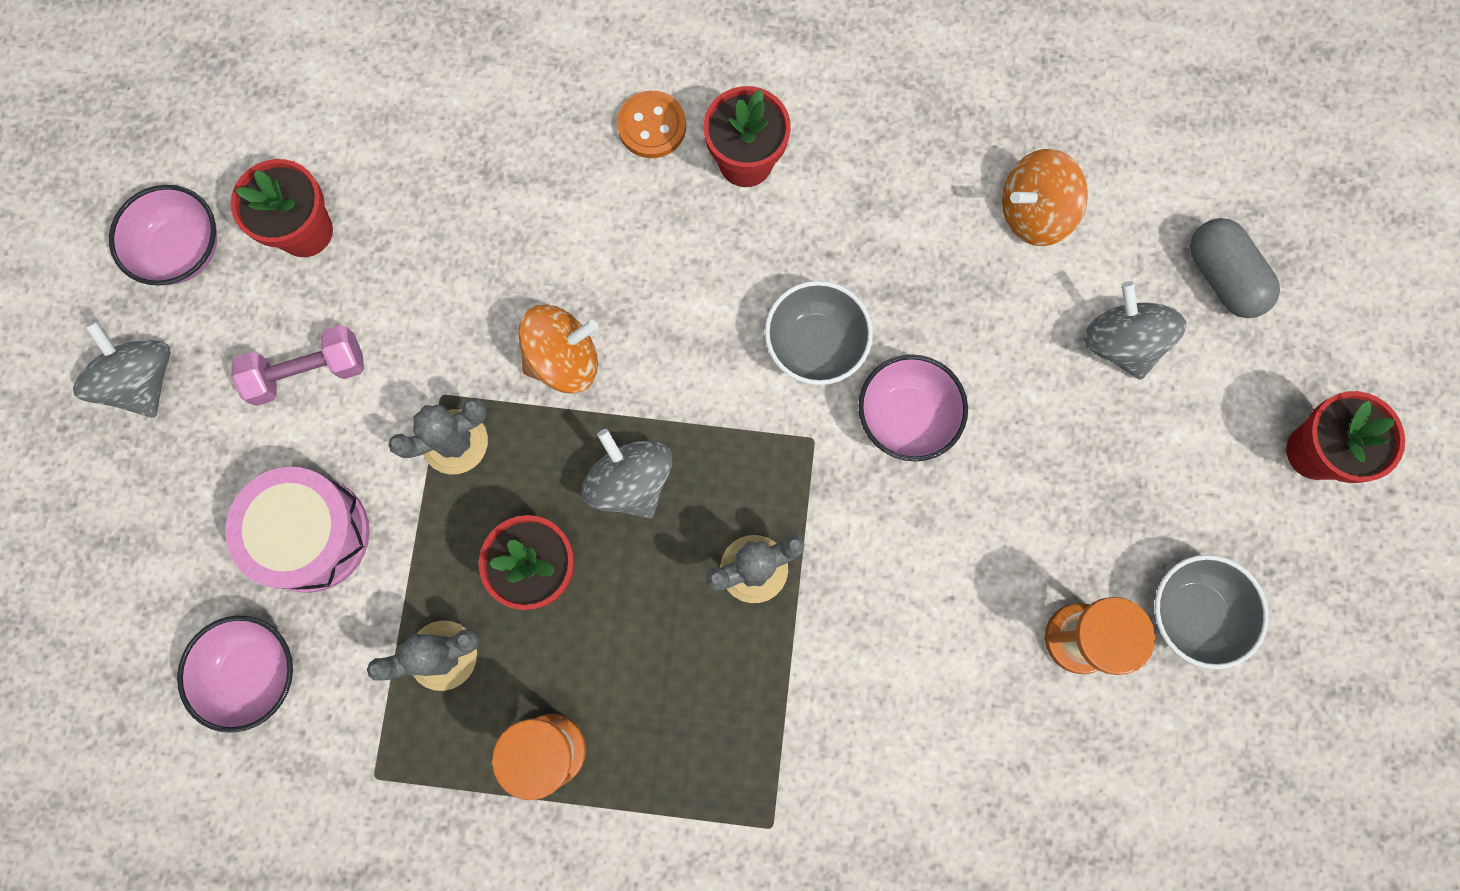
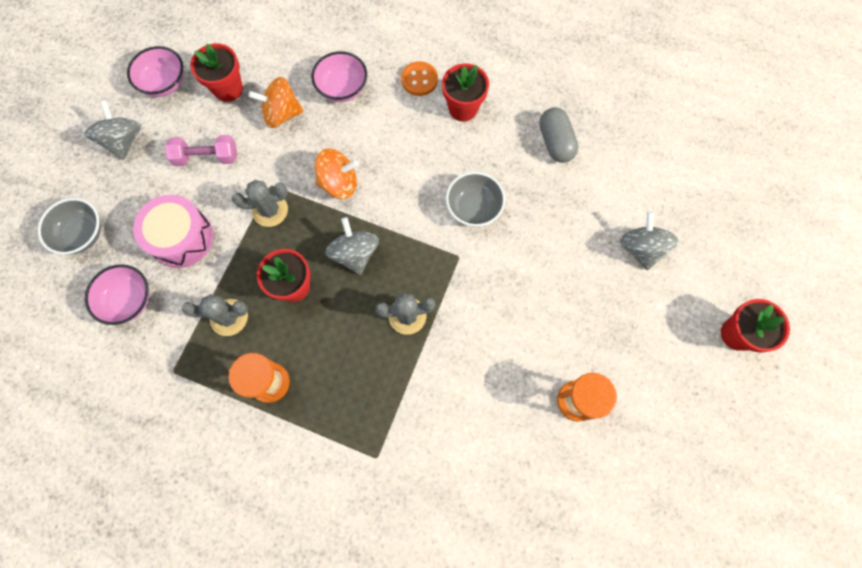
camera: 15 degrees right, 5 degrees down
(906, 417) = (512, 257): pink bowl -> pink bowl (342, 88)
(1034, 212) = (610, 170): orange spinning top -> orange spinning top (282, 114)
(1192, 613) = (645, 404): grey bowl -> grey bowl (82, 234)
(1222, 277) = (706, 228): grey capsule -> grey capsule (555, 142)

